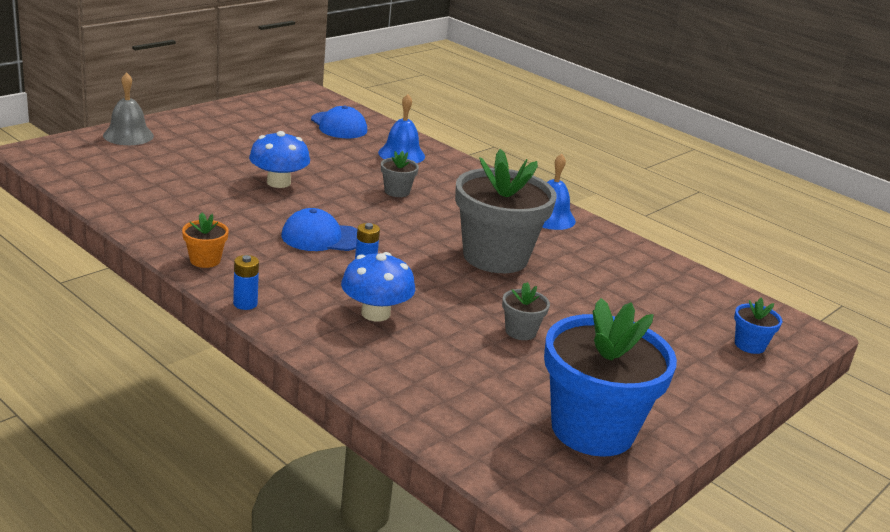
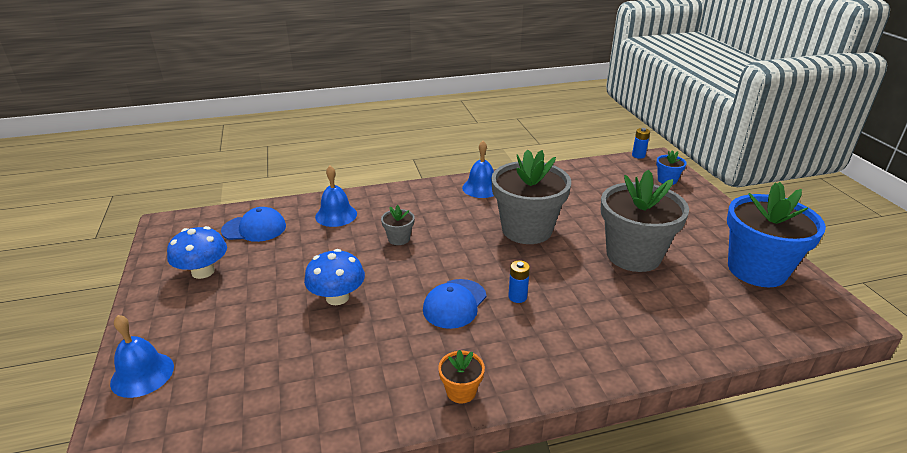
camera: 55 degrees left, 5 degrees up
(128, 135) = (142, 374): grey bell -> blue bell
(245, 304) = (552, 387): blue battery -> blue battery (638, 155)
(375, 313) = (590, 314): blue mushroom -> blue mushroom (203, 271)
(520, 331) = (633, 255): grey flower pot -> grey flower pot, size x2.36

